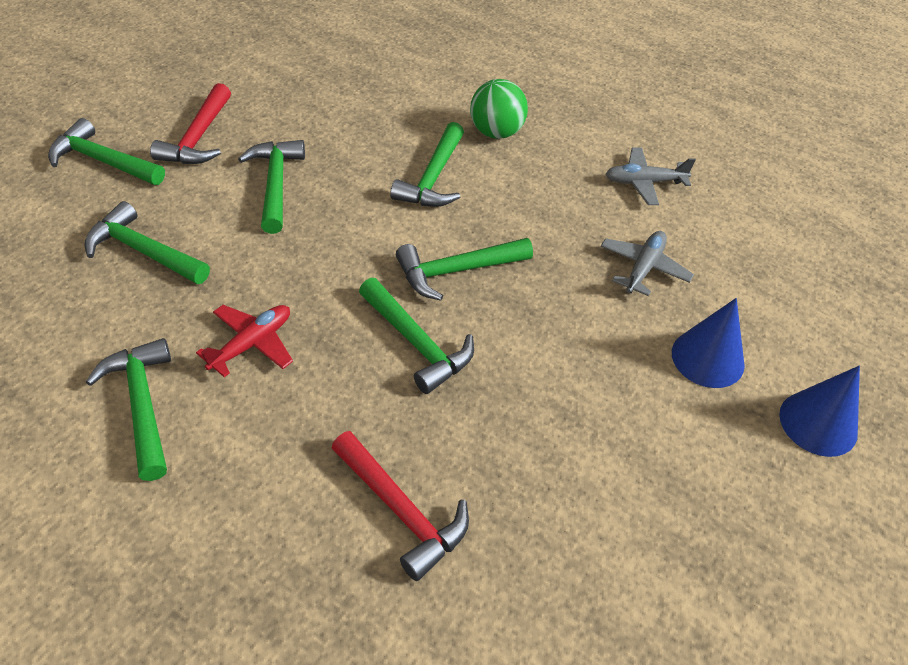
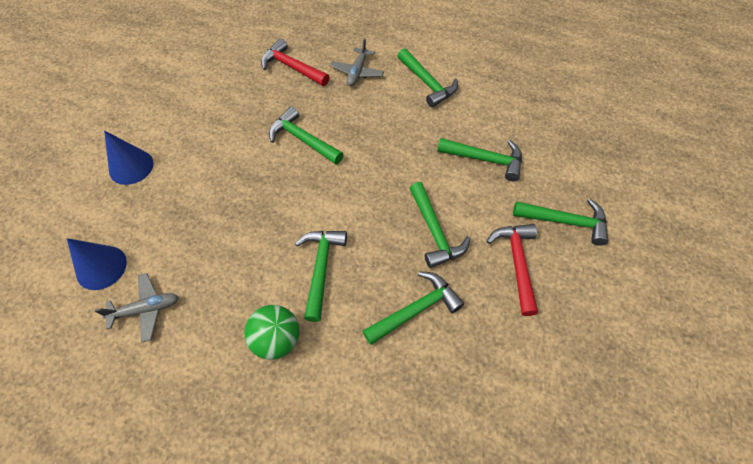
camera: 170 degrees right, 10 degrees up
(252, 344) = (391, 120): red plane -> none
(457, 271) = (288, 190): green hammer -> green hammer (415, 310)
(643, 268) = (160, 222): grey plane -> grey plane (357, 72)
(818, 423) = (77, 143): blue cone -> blue cone (101, 267)

